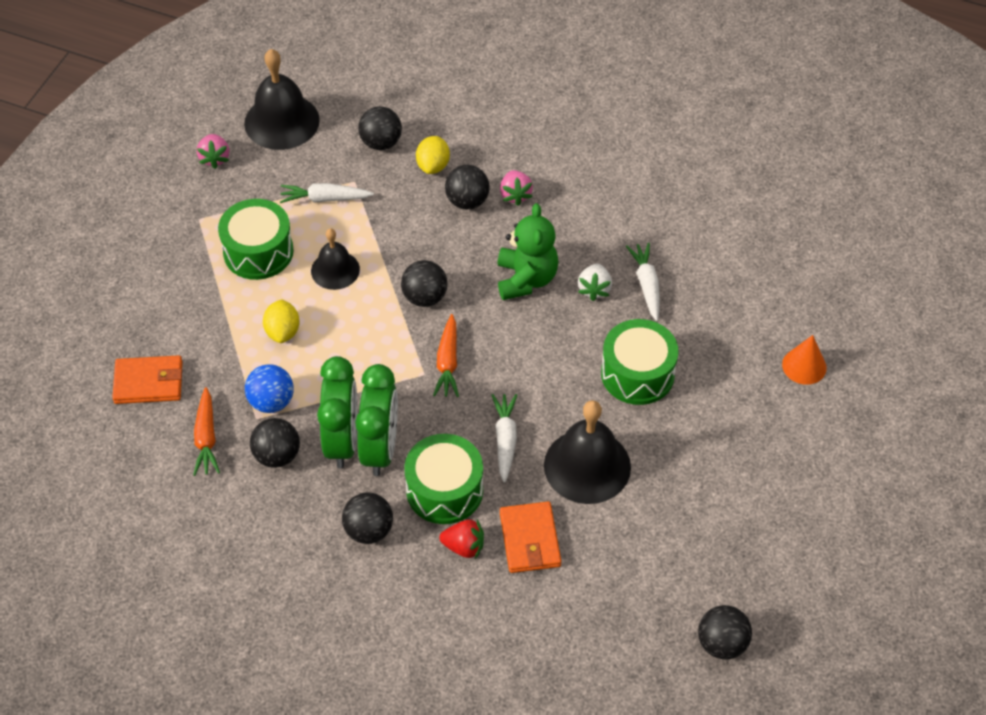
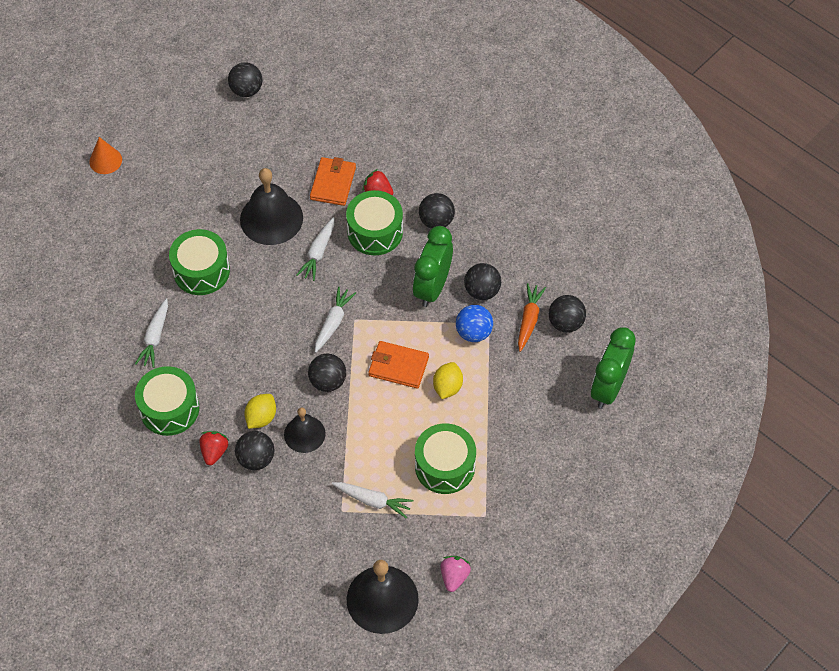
camera: 160 degrees left, 5 degrees up
(148, 382) = (561, 377): orange wallet -> orange wallet (398, 366)
(335, 270) = (388, 428): black bell -> black bell (304, 434)
(380, 448) = (407, 274): green clock -> green clock (608, 387)
(381, 143) = (303, 544): black ball -> black ball (565, 323)
(433, 166) = (269, 504): yellow lemon -> yellow lemon (261, 417)
(448, 362) = (333, 322): orange carrot -> white carrot
(515, 195) = (214, 452): pink strawberry -> red strawberry
(526, 279) = (243, 372): green teddy bear -> none
(586, 220) = (169, 409): none -> green drum
(594, 289) = (196, 346): white strawberry -> none
(804, 366) = (82, 240): orange cone -> orange cone (105, 160)

